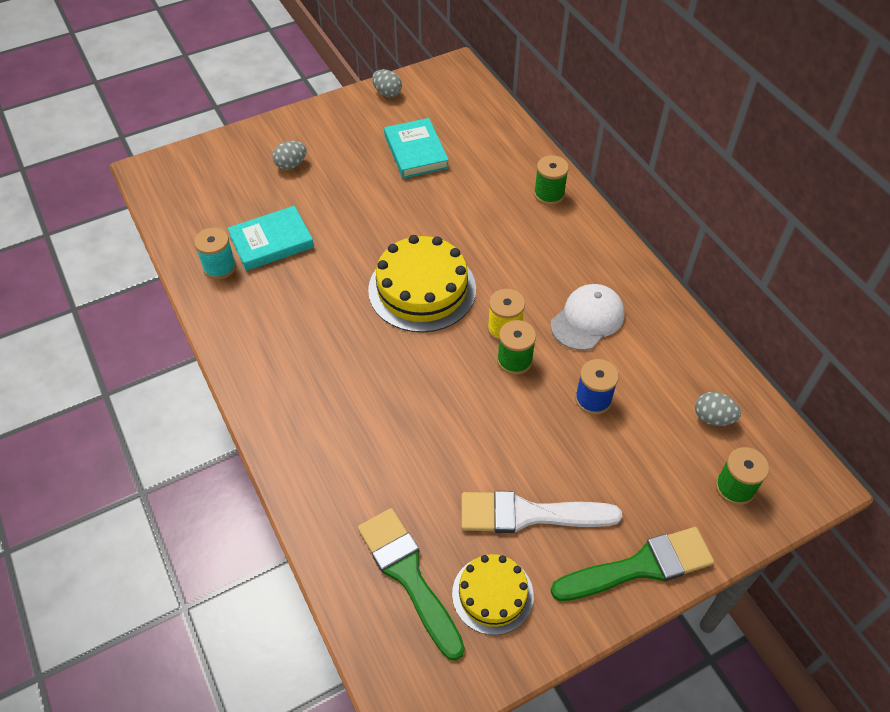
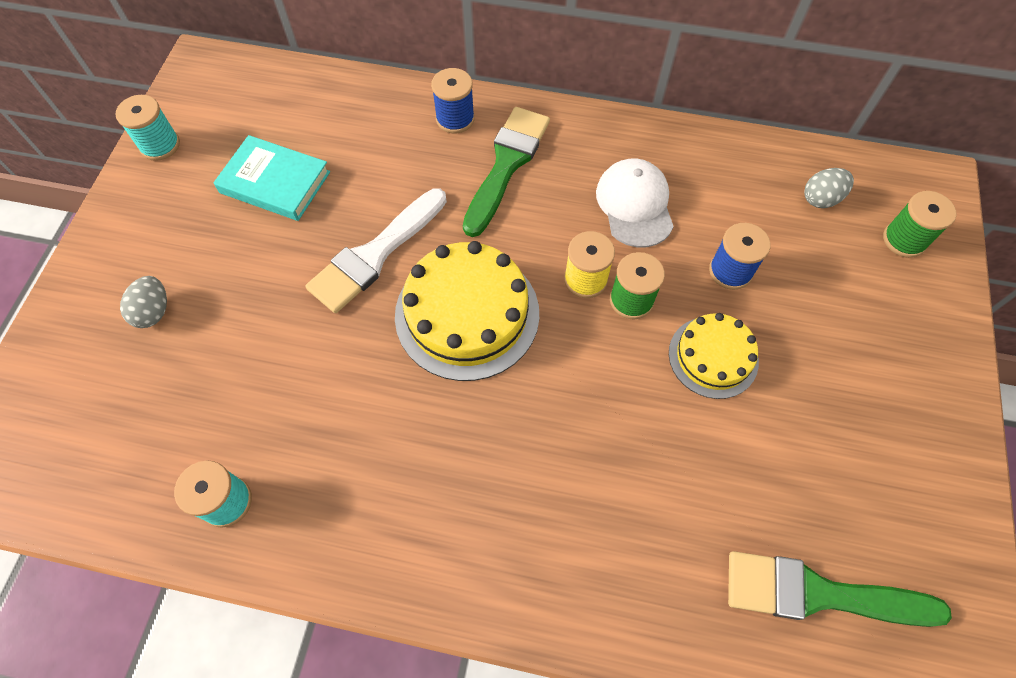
camera: 50 degrees left, 10 degrees up
(271, 242) = (248, 415): turquoise book -> none
(387, 93) = (160, 145): grey egg -> turquoise spool
(492, 594) = (891, 526): yellow cake -> yellow cake (713, 357)
(529, 514) = (821, 424): white brush -> white brush (375, 254)
(549, 194) = (455, 119): green spool -> blue spool
(640, 567) = (938, 374): green brush -> green brush (506, 165)

